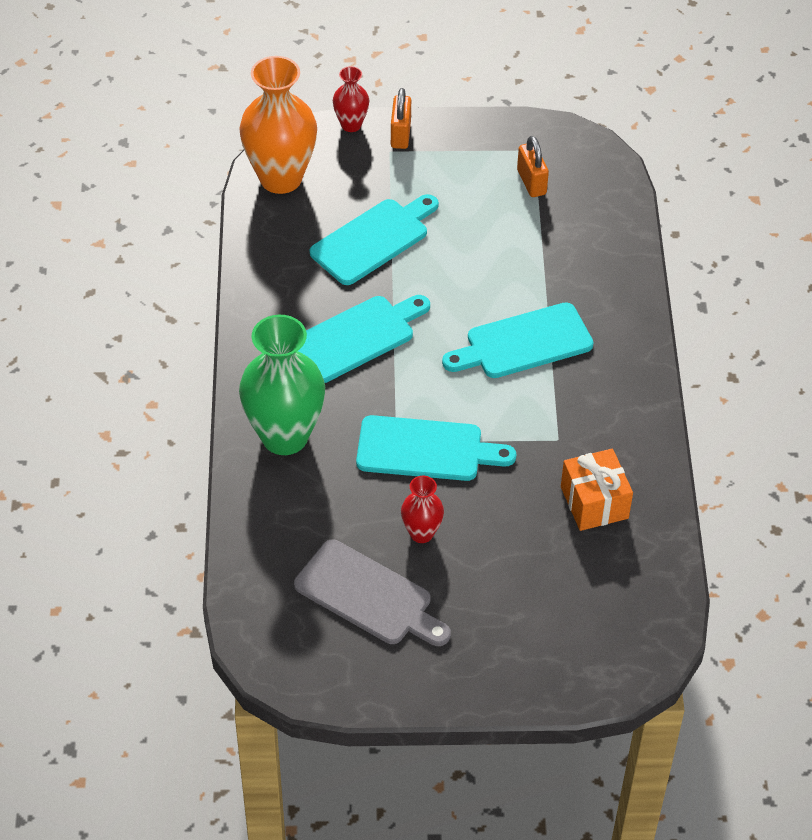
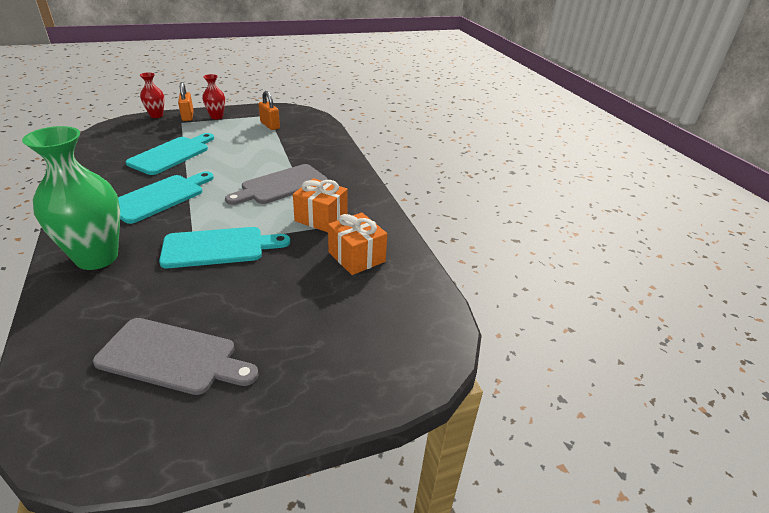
camera: 20 degrees left, 15 degrees down
(280, 178) = (108, 137): orange vase -> none
(421, 533) = (220, 300): red vase -> red vase (216, 117)
(523, 343) = (281, 185): turquoise cutting board -> grey cutting board
(565, 422) = (321, 218): none -> orange gift

